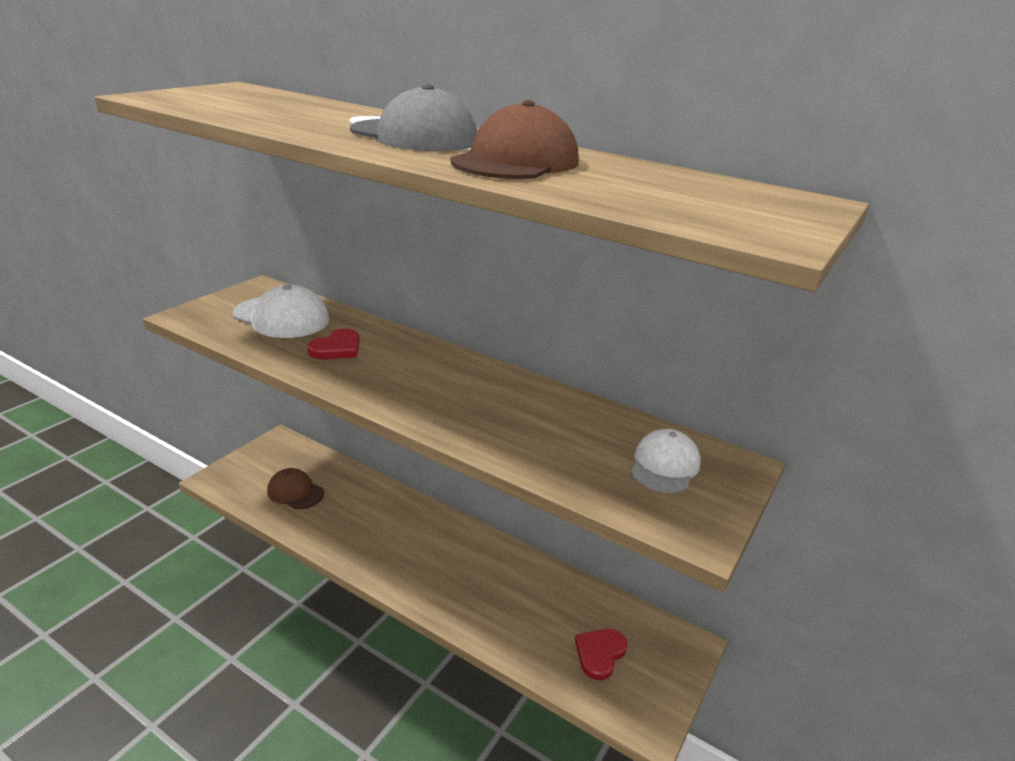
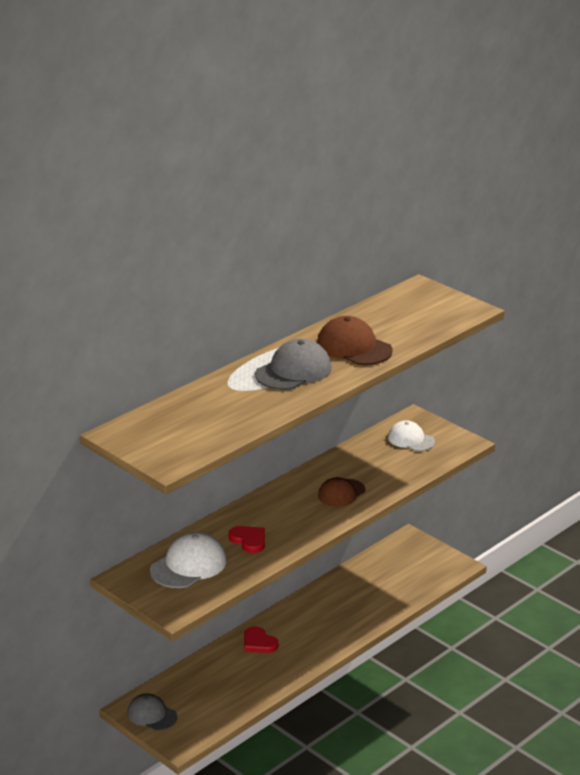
camera: 75 degrees left, 0 degrees up
(267, 455) = (152, 715): none -> grey cap
(295, 492) = (212, 697): brown cap -> brown cap (341, 493)
(600, 654) = (409, 572): red heart -> red heart (258, 643)

